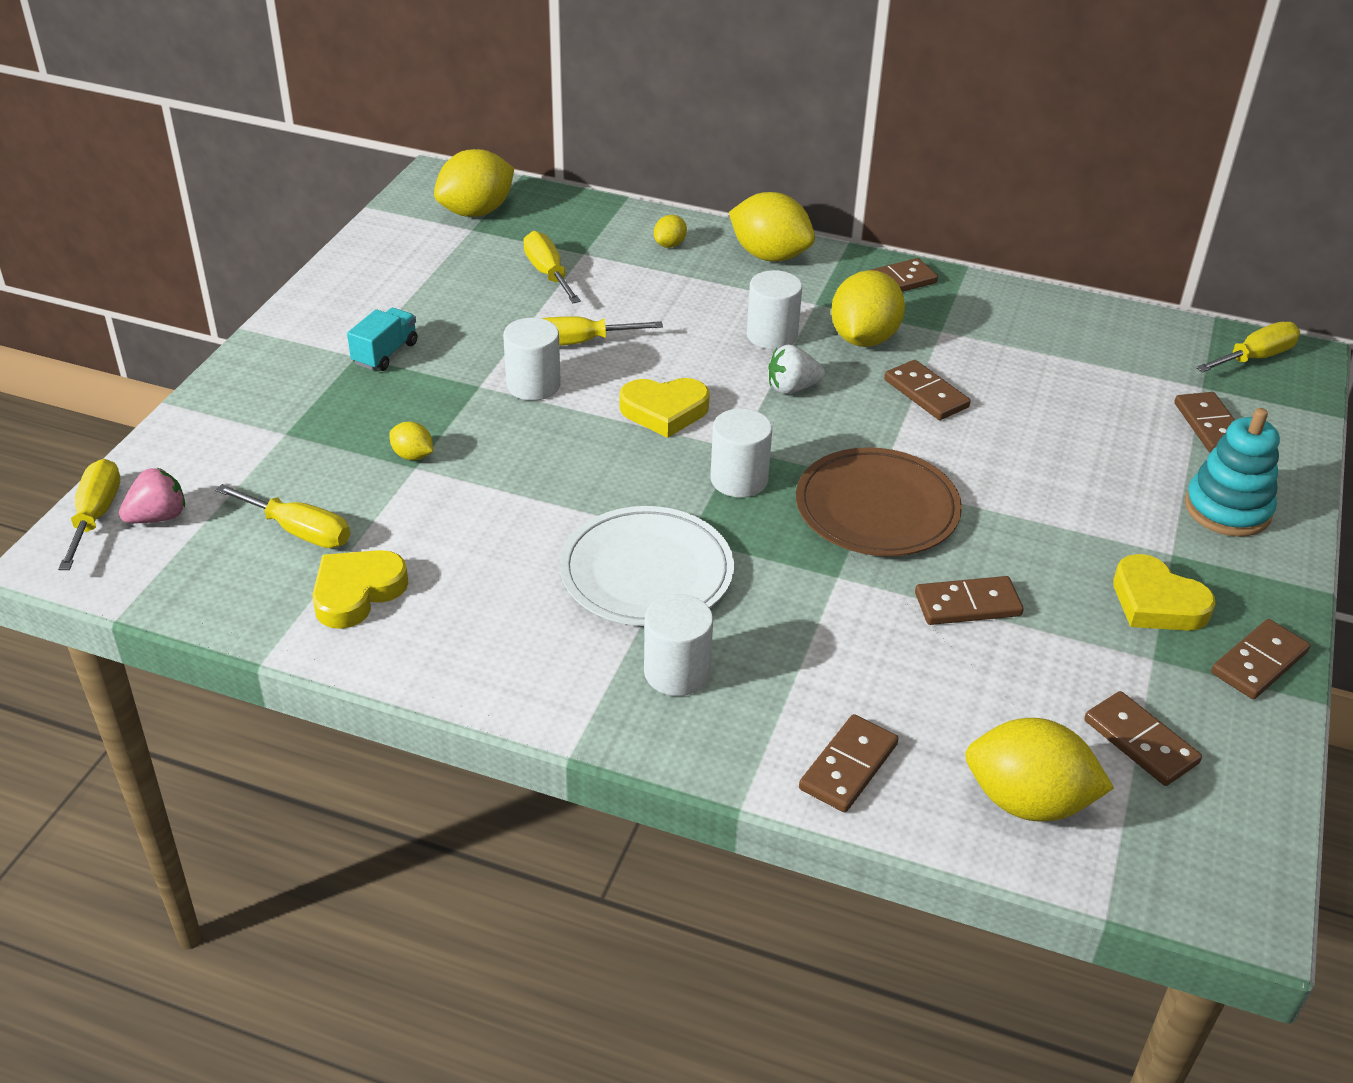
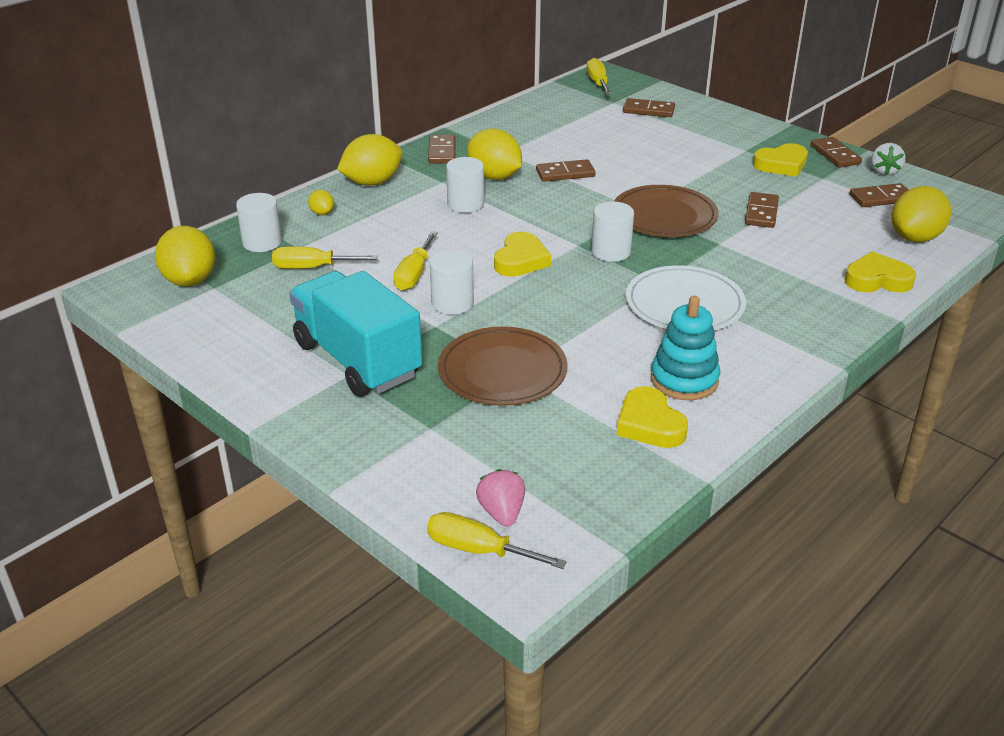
camera: 65 degrees left, 5 degrees down
(300, 531) = (563, 440): yellow screwdriver -> none
(385, 353) = (357, 360): turquoise truck -> turquoise truck, size x2.31
(413, 456) = (502, 371): yellow lemon -> brown plate
(677, 672) = (782, 314): white cylinder -> white cylinder (262, 242)
(792, 388) = (528, 212): white strawberry -> white strawberry (884, 171)
(848, 766) = (877, 280): brown domino -> yellow heart
(1227, 509) = (718, 127): turquoise stacking toy -> turquoise stacking toy (684, 380)

